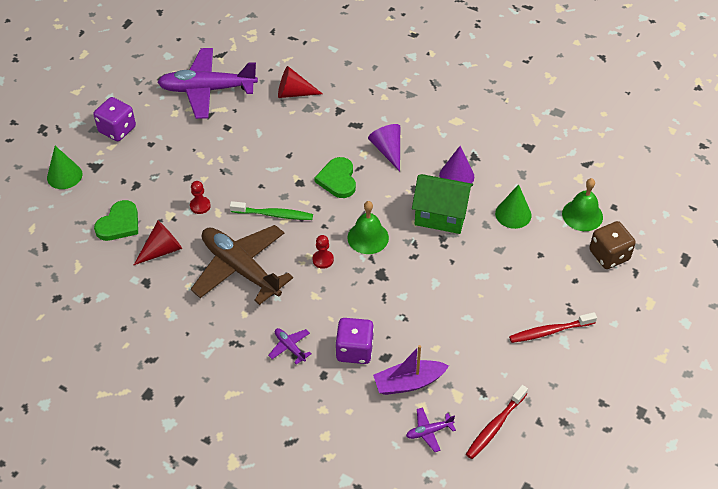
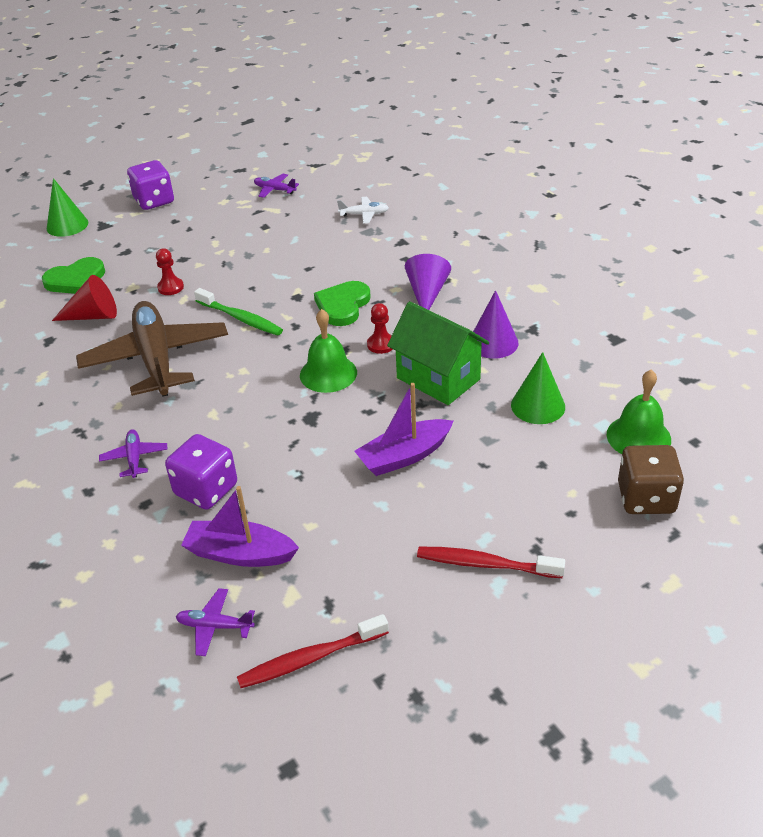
camera: 30 degrees right, 10 degrees down
(207, 90) = (275, 190): purple plane -> purple plane, size x0.41
(294, 93) = (364, 214): red cone -> white plane
(323, 260) = (255, 379): red pawn -> red pawn (381, 344)
(458, 280) = (404, 456): none -> purple boat

